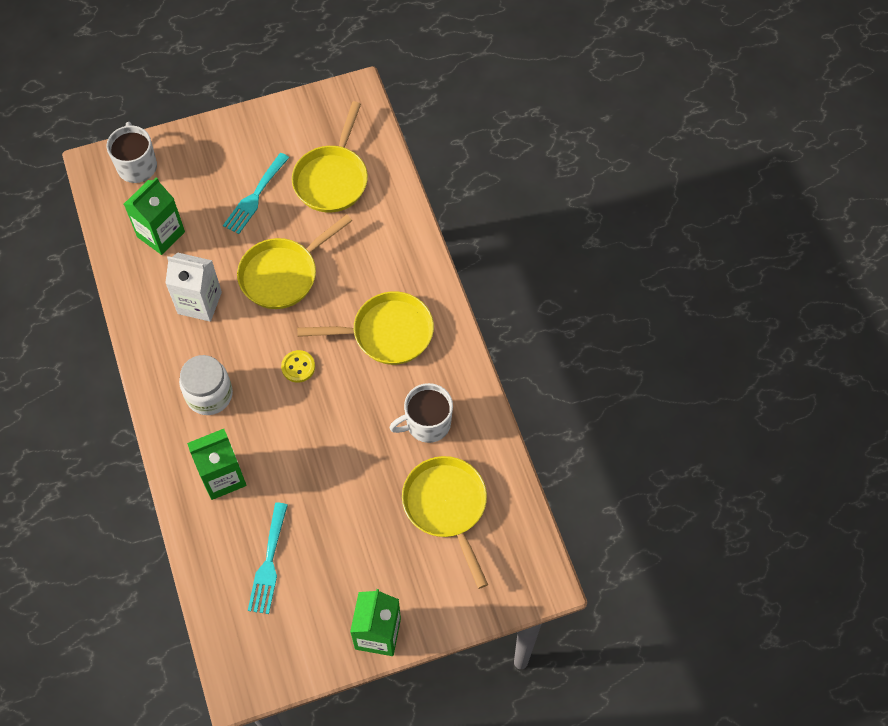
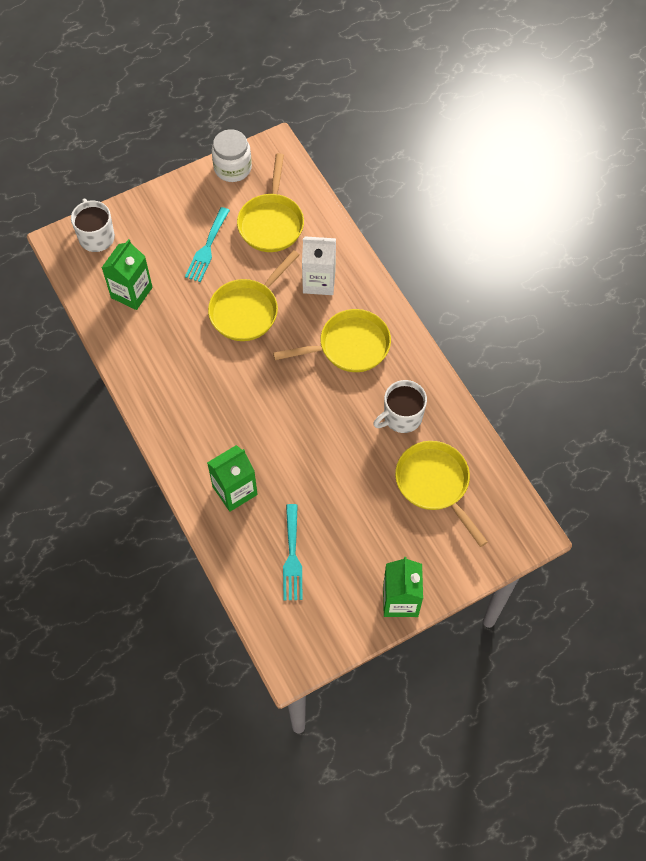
camera: 10 degrees left, 0 degrees up
(199, 303) = (179, 345): white carton -> white carton (319, 281)
(209, 394) = (206, 422): white jar -> white jar (232, 168)
(298, 367) = (279, 387): yellow button -> none

